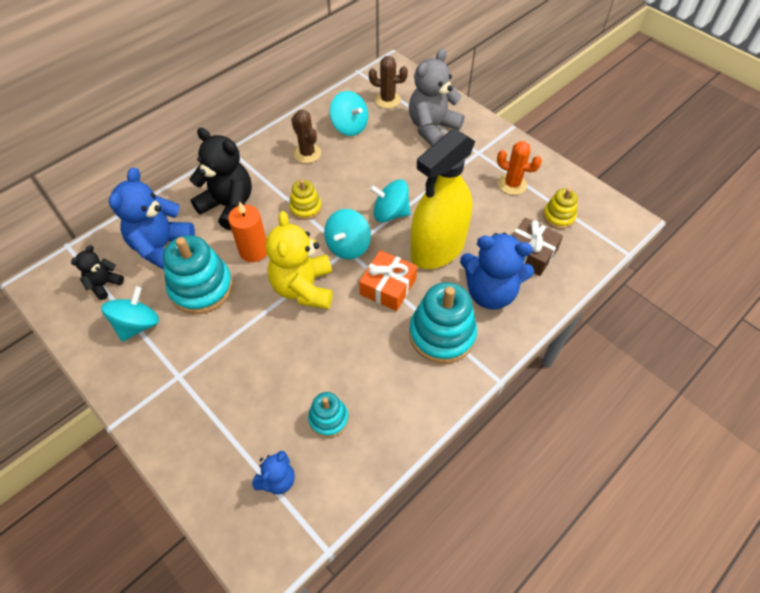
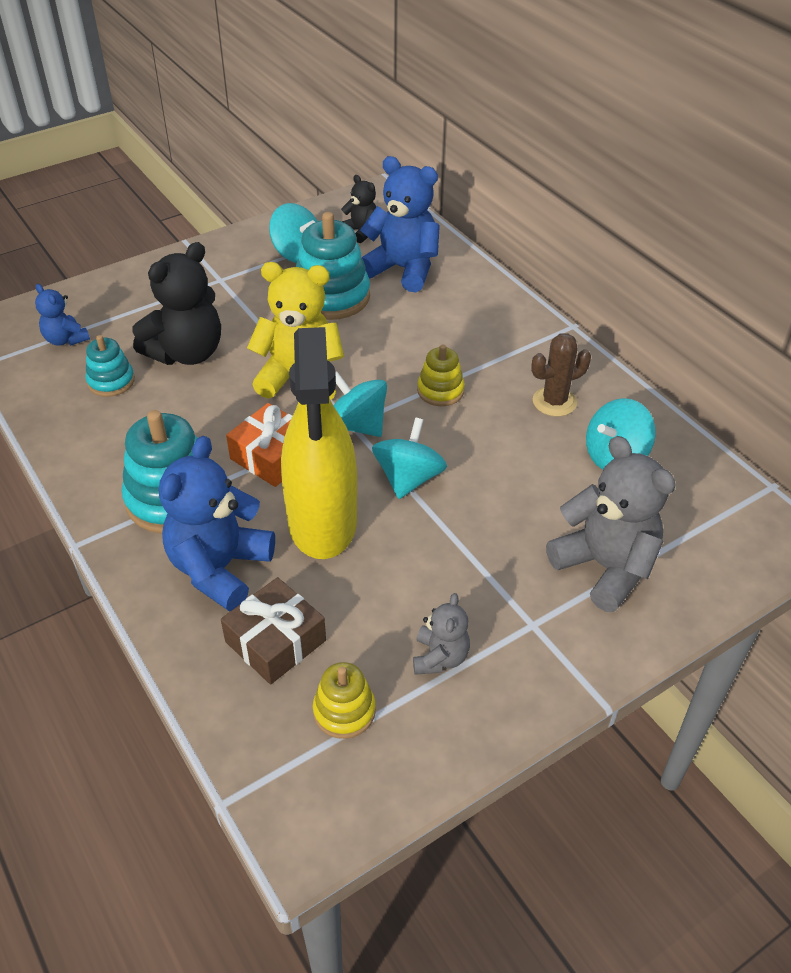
camera: 100 degrees right, 10 degrees down
(229, 206) = (459, 322): black teddy bear -> black teddy bear (187, 353)
(254, 251) = (376, 339): orange candle -> none
(387, 100) = (688, 515): brown cactus -> none
(437, 249) = (322, 522): yellow spray bottle -> yellow spray bottle turned 150 degrees counterclockwise
(512, 184) = (440, 657): orange cactus -> grey teddy bear

